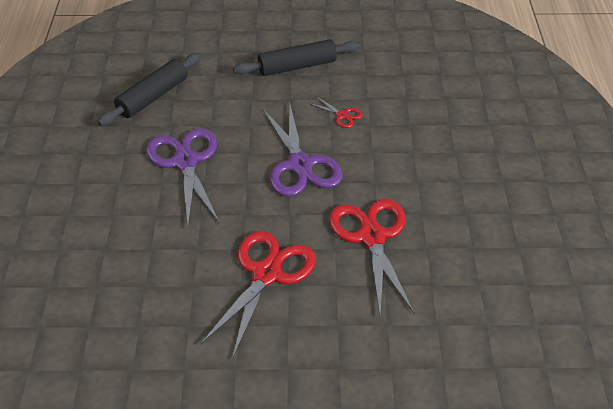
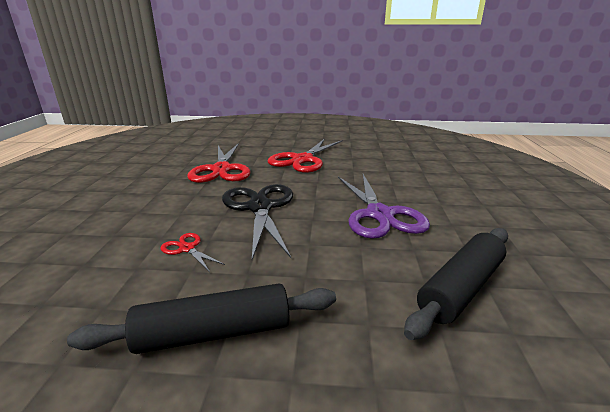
camera: 175 degrees left, 20 degrees down
(300, 165) = (260, 207): purple scissors -> black scissors

